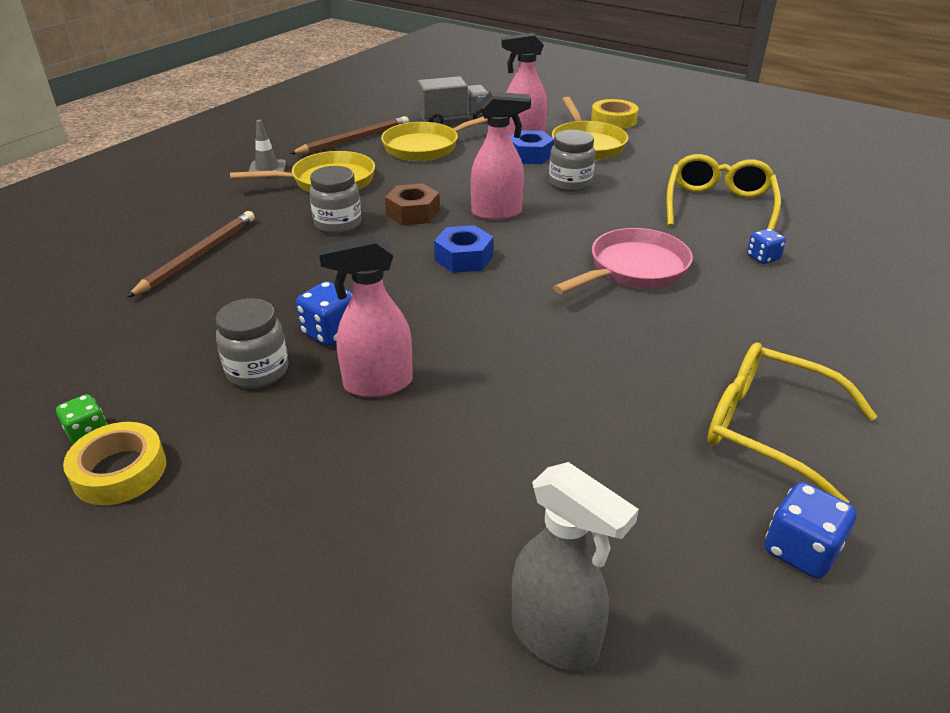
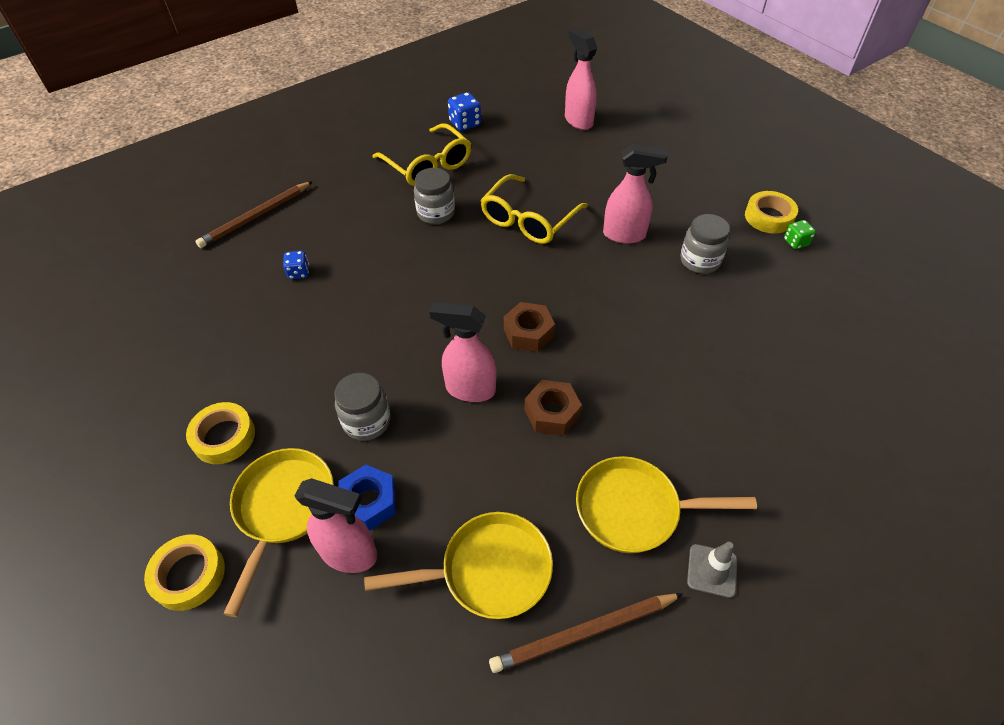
camera: 160 degrees left, 15 degrees up
(198, 256) = (766, 398): brown pencil -> brown pencil (256, 217)
(330, 332) = (650, 281): blue dice -> none
(338, 224) = (631, 414): grey jar -> grey jar (436, 213)
(454, 120) = (412, 661): grey truck -> none
(464, 258) = (528, 332): blue nut -> brown nut
(555, 638) = (578, 121): grey spray bottle -> pink spray bottle
(633, 269) = (404, 285): pink pan -> none
(670, 161) = (224, 437): none -> yellow tape
(718, 206) = (262, 343): yellow glasses -> yellow glasses (528, 220)

